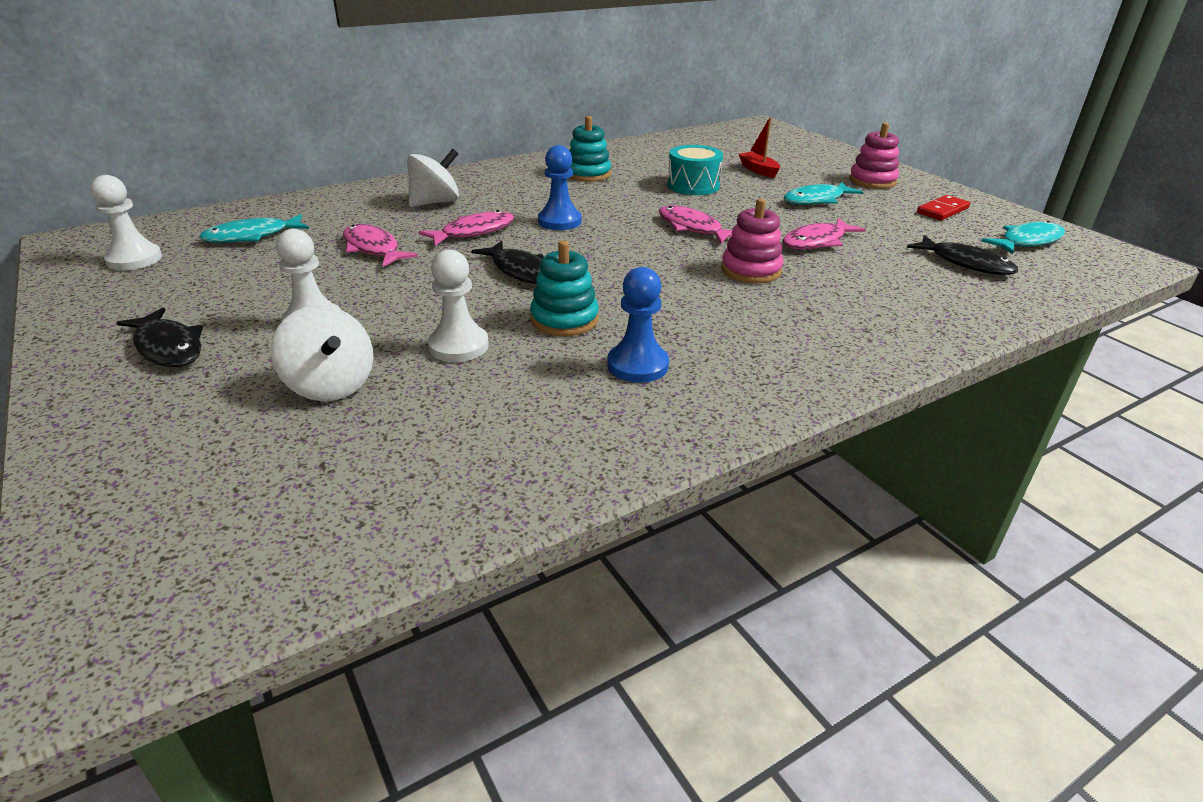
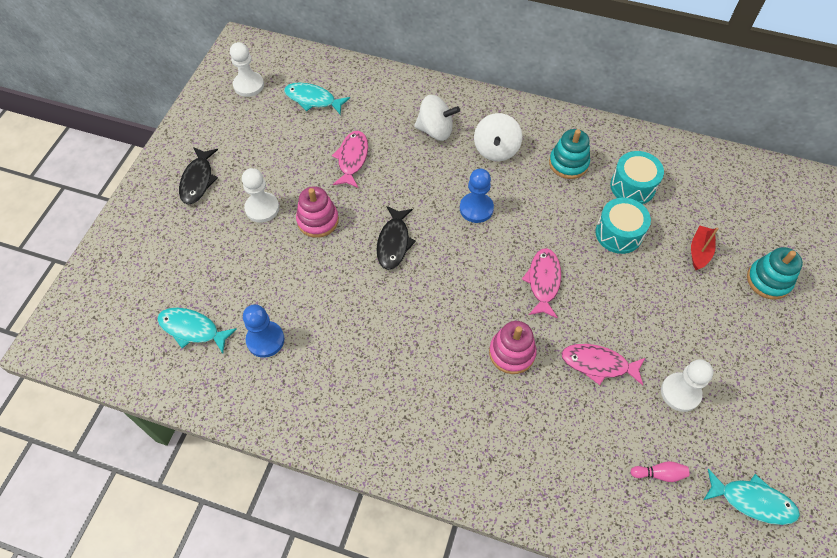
camera: 50 degrees right, 25 degrees up
(331, 385) = (222, 265): white spinning top -> white spinning top (496, 150)
(459, 346) = (295, 282): white pawn -> white pawn (680, 393)
(474, 232) = (417, 182): pink fish -> none
(564, 319) = (361, 305): turquoise stacking toy -> turquoise stacking toy (768, 280)
(637, 365) = (346, 370): blue pawn -> blue pawn (265, 340)
(656, 165) = (632, 186): none -> turquoise drum
(816, 200) = (679, 322): turquoise fish -> turquoise fish (192, 329)
(872, 181) = (769, 337): pink stacking toy -> pink stacking toy (318, 220)
(942, 210) = (756, 415): red domino -> none
(965, 263) = (659, 474): black fish -> pink bowling pin

